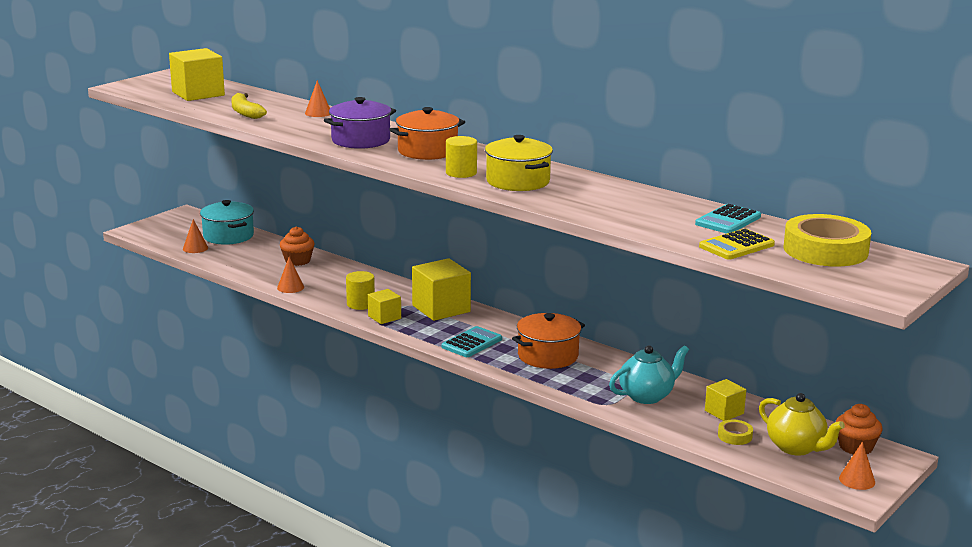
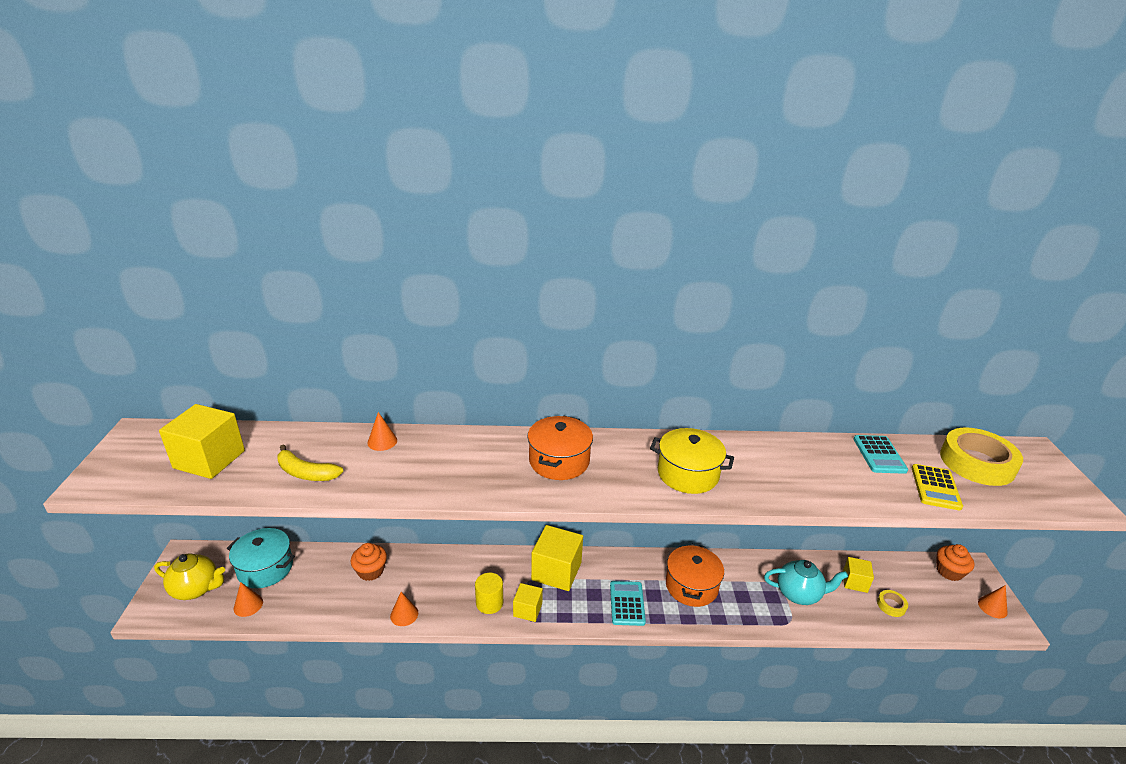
camera: 40 degrees left, 10 degrees up
(361, 140) = (481, 471): purple pot -> none
(461, 173) = (631, 483): yellow cylinder -> none
(647, 396) = (799, 594): turquoise teapot -> turquoise teapot turned 75 degrees clockwise
(796, 448) = (929, 594): yellow teapot -> yellow teapot (196, 589)

